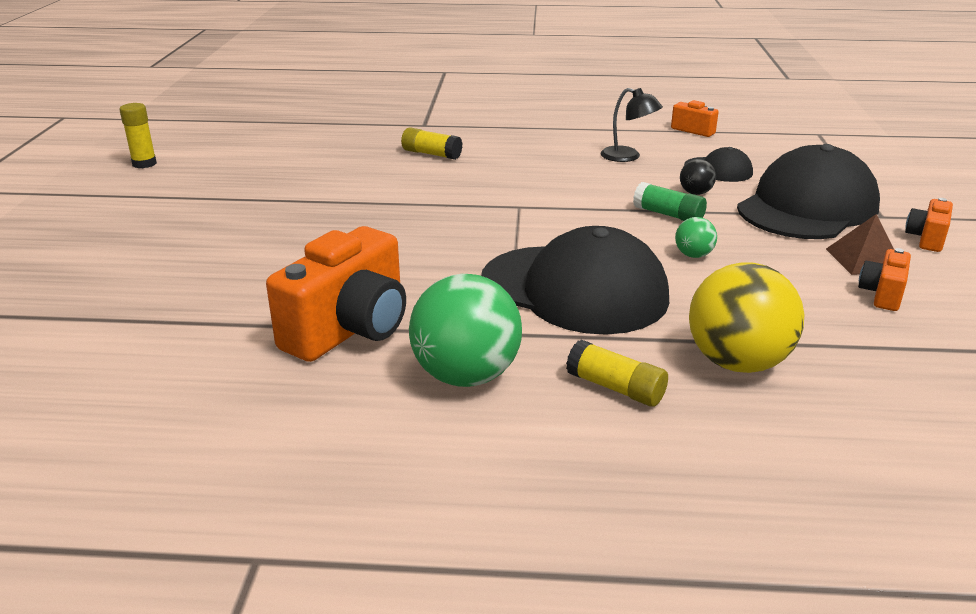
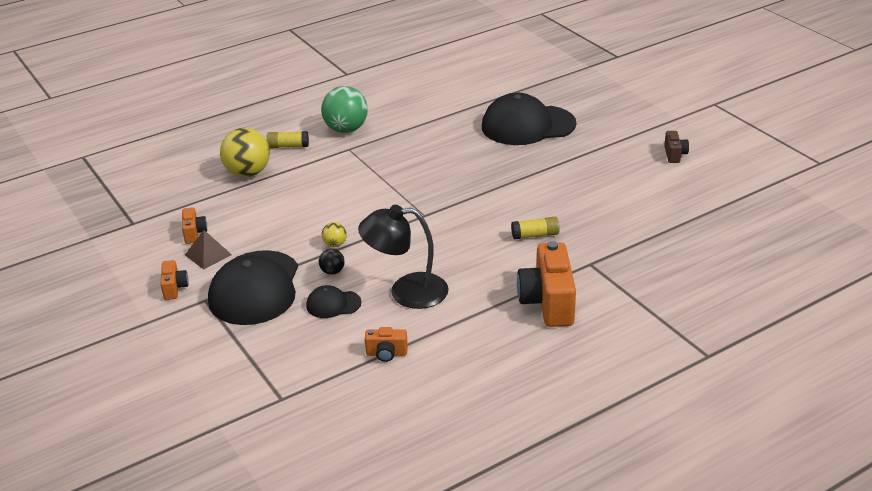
camera: 145 degrees right, 5 degrees up
(144, 164) = (674, 154): yellow glue stick -> brown camera
(349, 329) = (411, 126): orange camera -> orange camera (548, 302)
(574, 289) = (341, 177): black cap -> black cap (528, 125)
(628, 157) = (406, 292): black lamp -> black lamp, size x1.76
(668, 215) = (335, 244): green glue stick -> yellow ball
(693, 255) = (300, 220): green ball -> none

